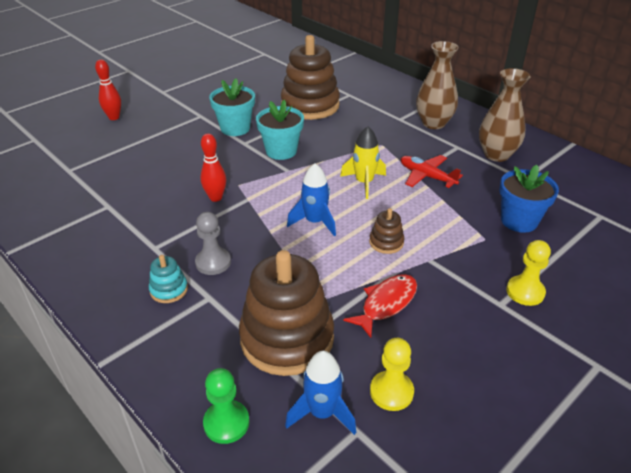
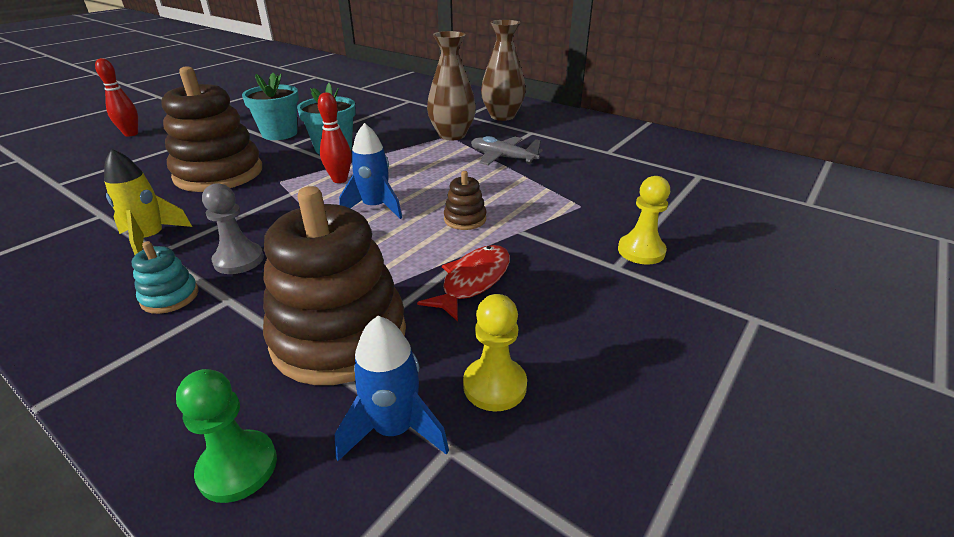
camera: 10 degrees left, 5 degrees down
(215, 198) = (249, 195): red bowling pin -> red bowling pin (340, 180)
(310, 105) = (366, 111): brown stacking toy -> brown stacking toy (219, 173)
(364, 183) = (432, 168): yellow rocket -> yellow rocket (151, 239)
(427, 176) = (503, 158): red plane -> grey plane
(496, 155) = (574, 135): brown vase -> brown vase (452, 135)
(519, 221) = (614, 187): blue flower pot -> none

